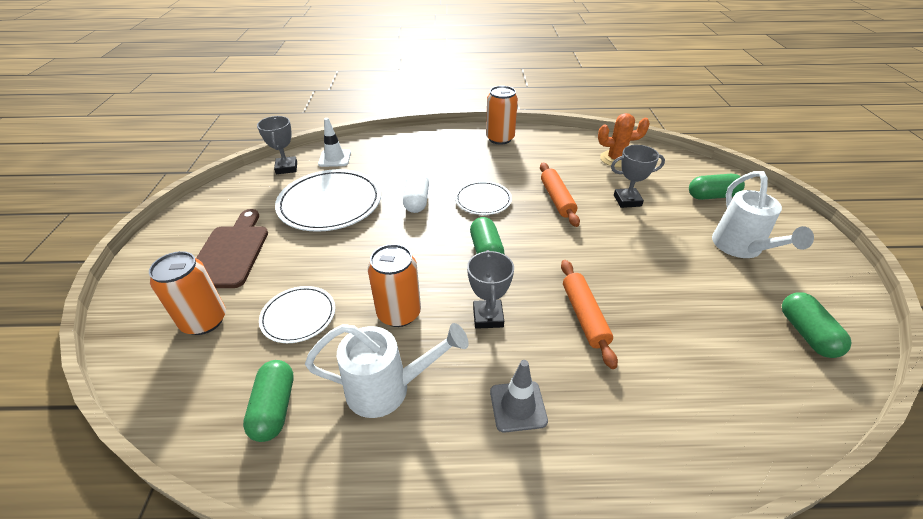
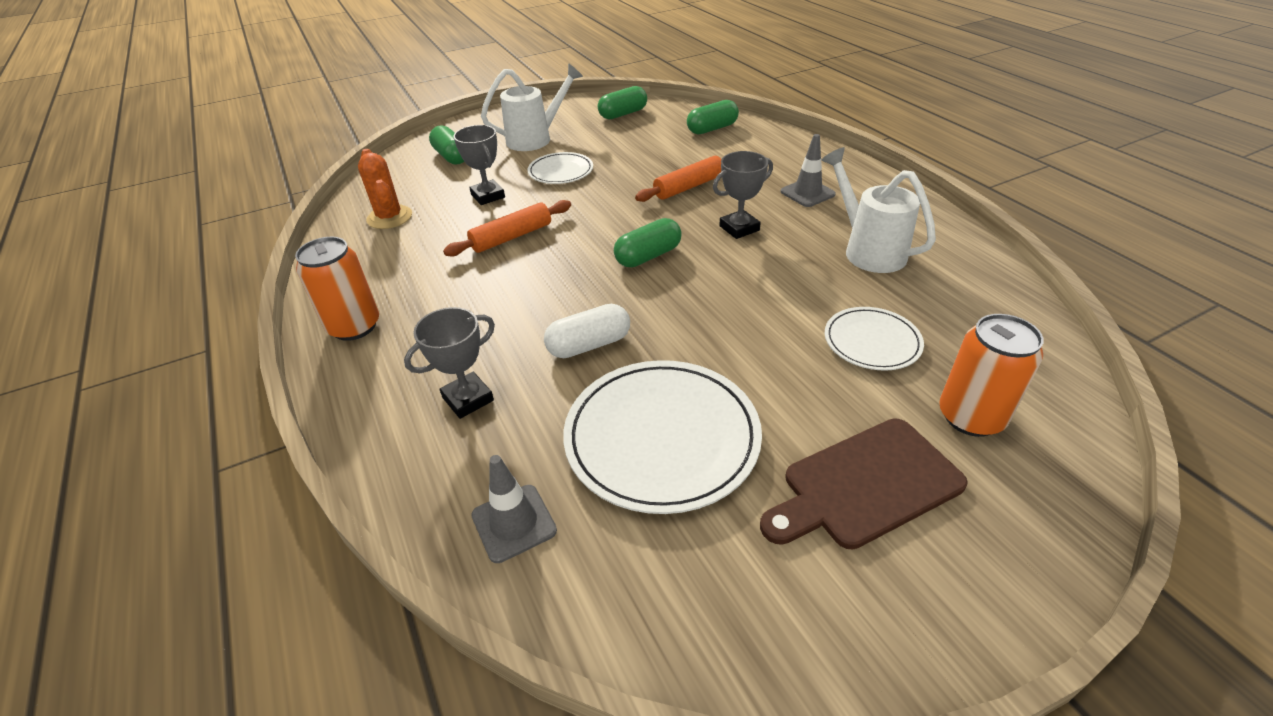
camera: 115 degrees left, 0 degrees up
(274, 408) = (962, 298): green capsule -> green capsule (712, 129)
(286, 168) = (594, 591): grey trophy -> grey trophy (468, 399)
(334, 158) = (514, 523): white traffic cone -> grey traffic cone
(399, 313) = (790, 277): orange can -> none
(483, 200) = (549, 288): white plate -> white plate (561, 171)

